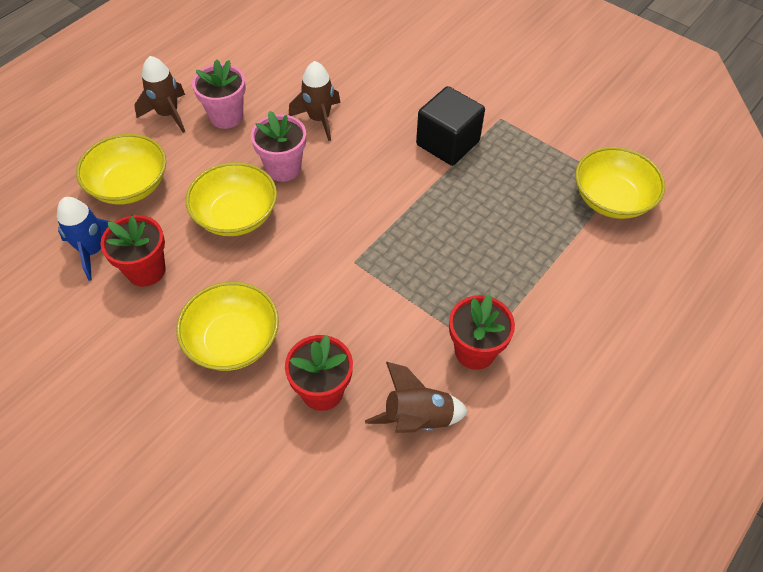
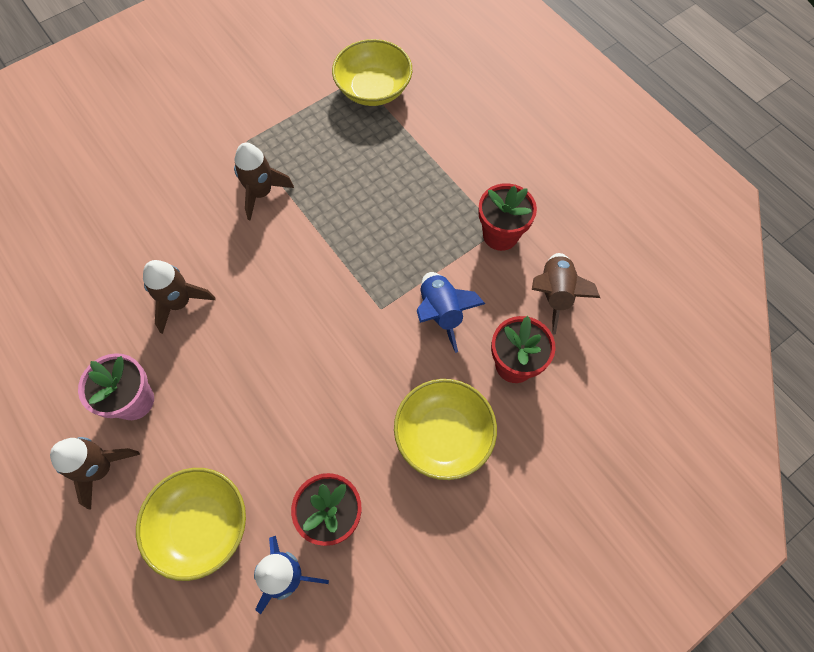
camera: 75 degrees left, 10 degrees up
(236, 215) = (287, 411): yellow bowl -> none
(283, 168) = (237, 352): pink flower pot -> none
(364, 313) = (441, 312): none -> blue rocket
(447, 143) = (261, 193): black cube -> brown rocket

